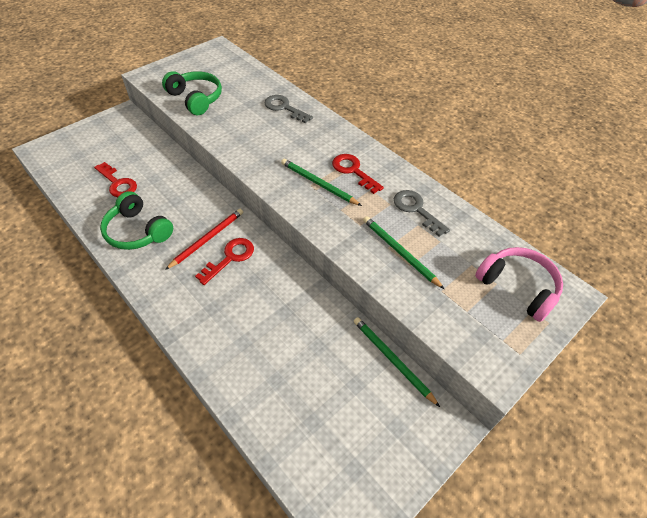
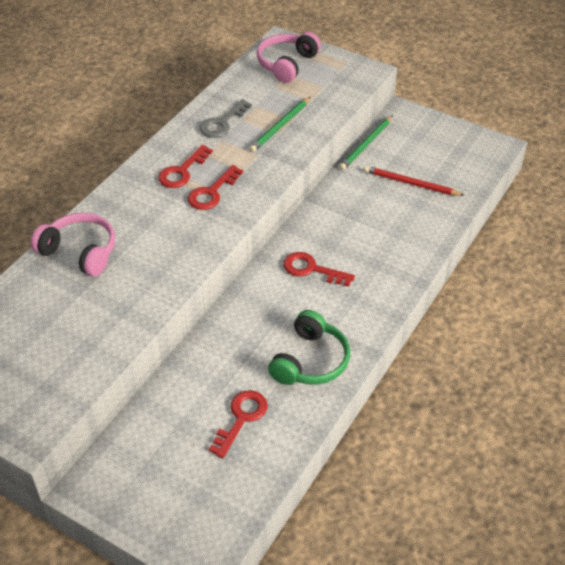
camera: 105 degrees left, 5 degrees down
(196, 99) = (81, 348): green headphones -> none
(207, 239) = (295, 295): red pencil -> red pencil (411, 183)
(284, 108) = (80, 252): grey key -> pink headphones
(318, 183) = (212, 192): green pencil -> red key

